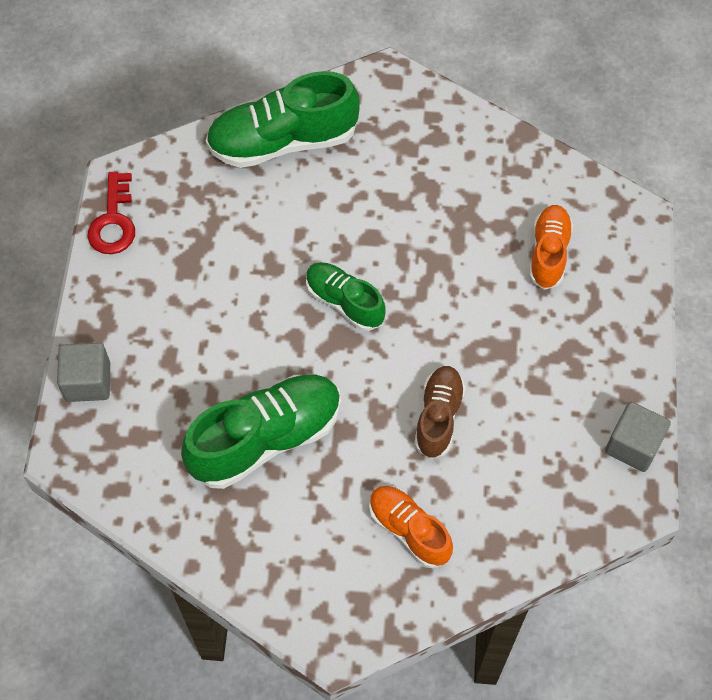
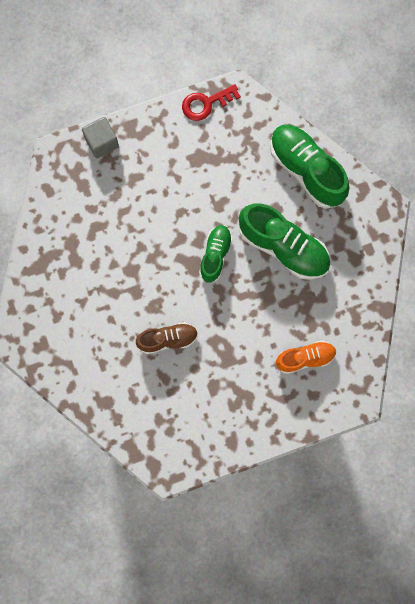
camera: 65 degrees right, 15 degrees up
(266, 438) = (111, 252): green shoe -> green shoe (283, 247)
(409, 530) = (93, 352): orange shoe -> none
(633, 445) = (200, 456): grey cube -> none

